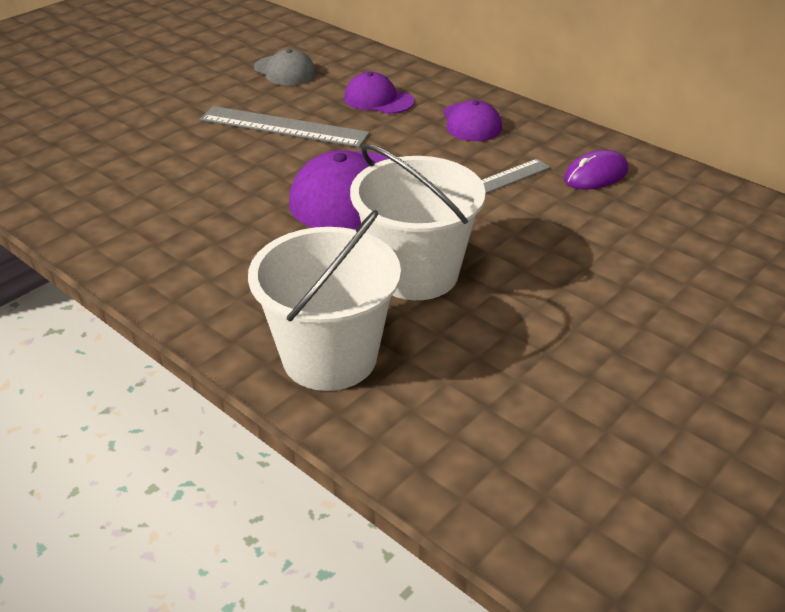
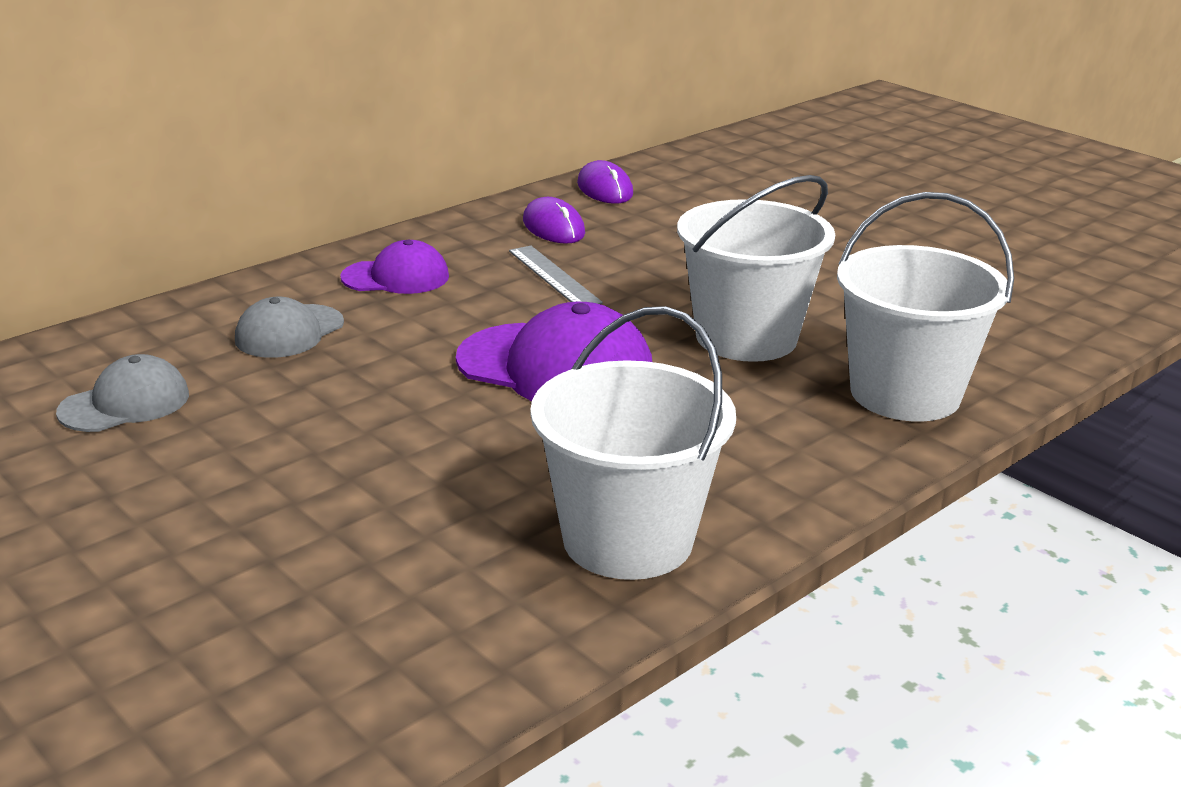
camera: 85 degrees left, 10 degrees down
(133, 229) = (627, 540): none -> white bucket
(284, 127) = (340, 409): grey ruler -> none
(378, 100) = (289, 332): purple cap -> grey cap
(701, 194) = (605, 189): none -> purple mouse

